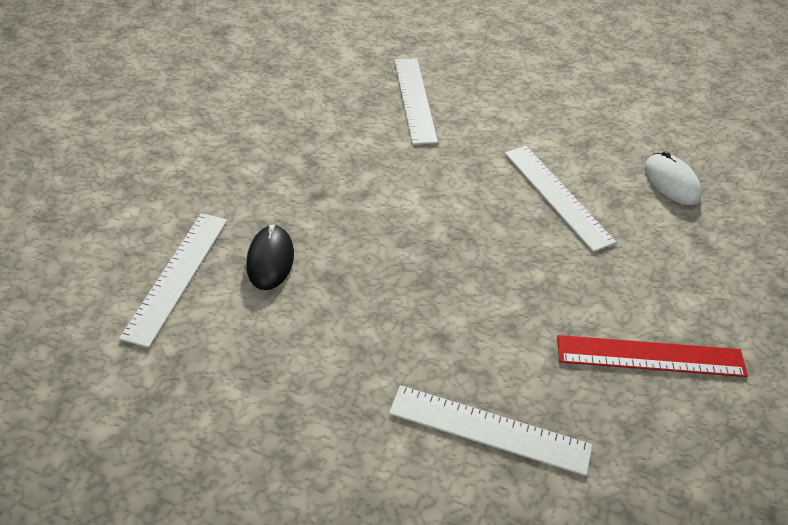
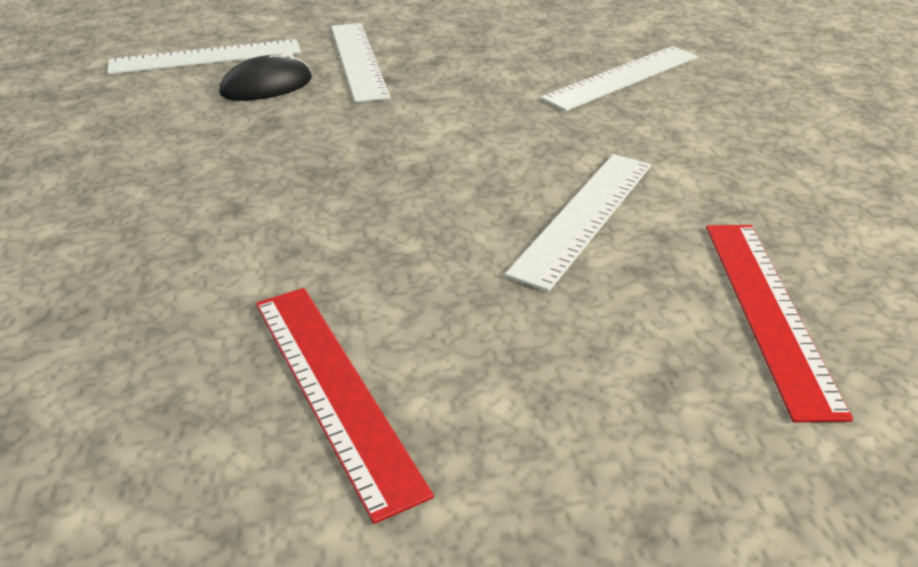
camera: 60 degrees right, 10 degrees down
(489, 429) = (103, 282): white ruler -> white ruler (358, 60)
(671, 182) = (769, 311): white mouse -> red ruler

